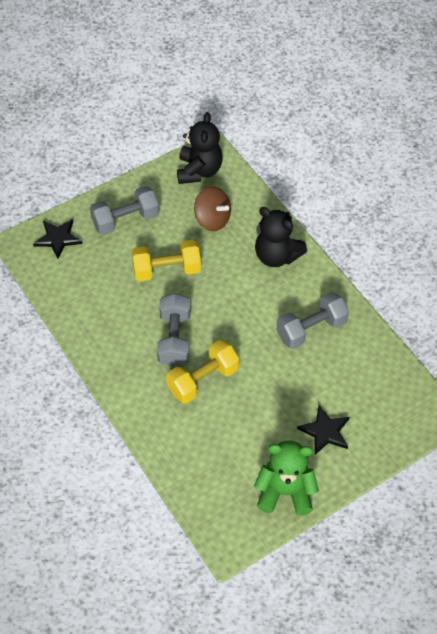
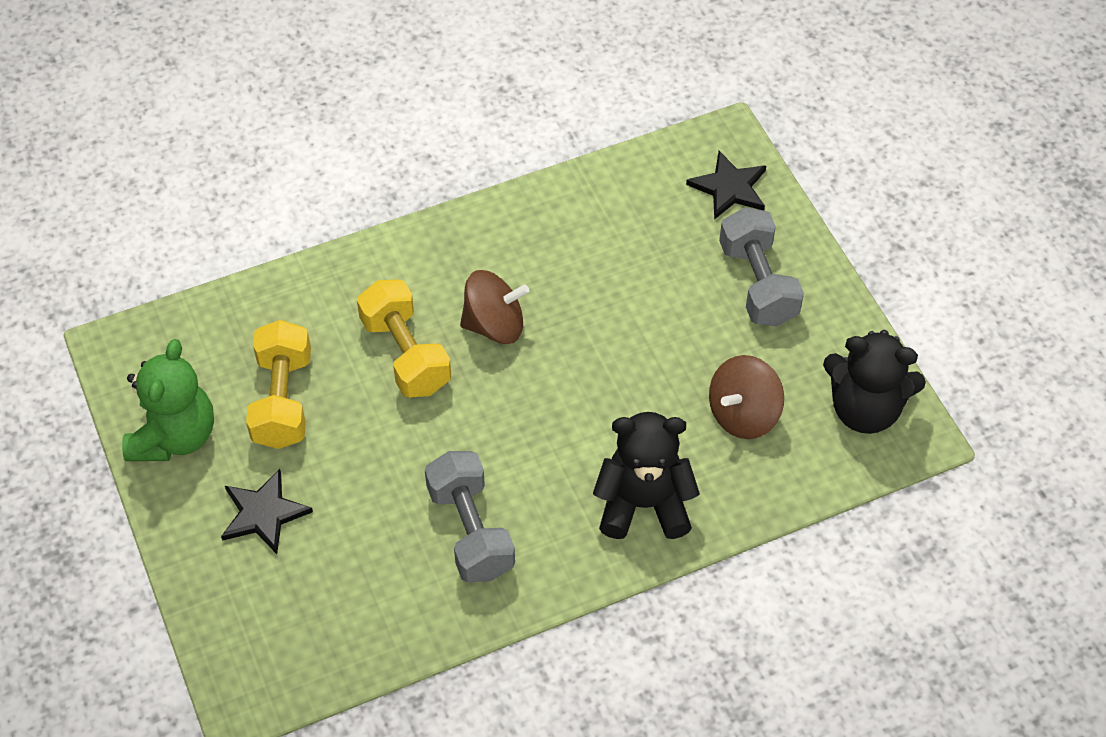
camera: 100 degrees right, 0 degrees up
(166, 270) = (638, 331): yellow dumbbell -> yellow dumbbell (282, 400)
(174, 339) = (494, 325): grey dumbbell -> brown spinning top
(276, 256) = (643, 504): black teddy bear -> black teddy bear turned 45 degrees clockwise

